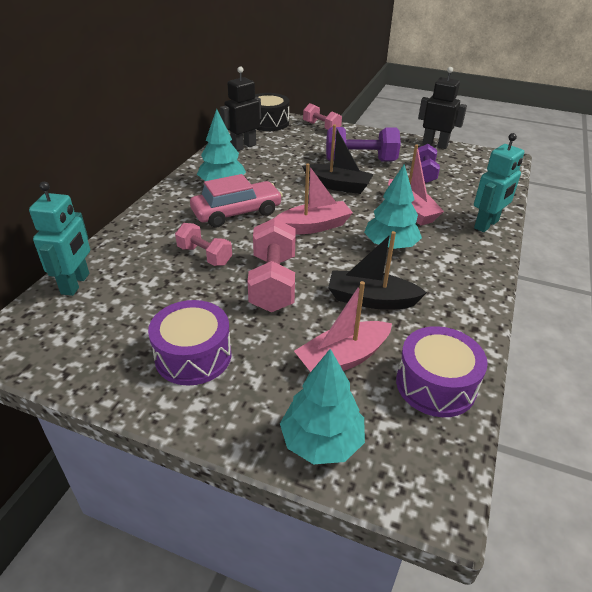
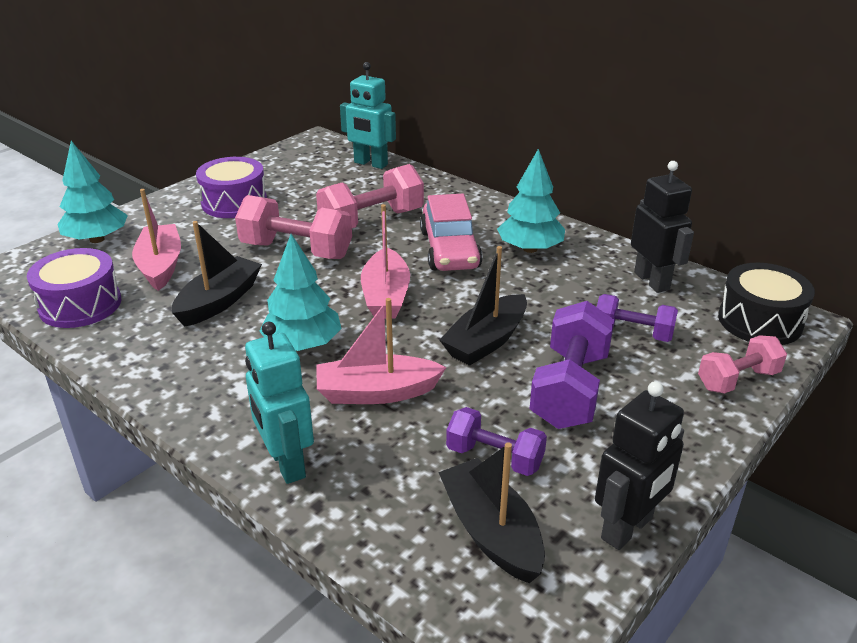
camera: 110 degrees right, 5 degrees down
(204, 256) = (371, 221): pink dumbbell -> pink dumbbell, size x1.61
(300, 149) = (632, 333): none -> purple dumbbell
(467, 169) = (491, 532): none -> black boat

